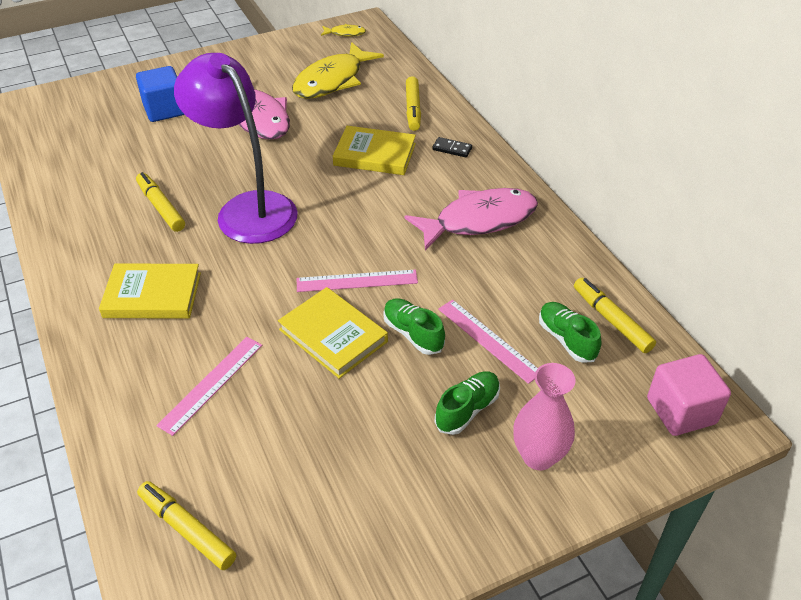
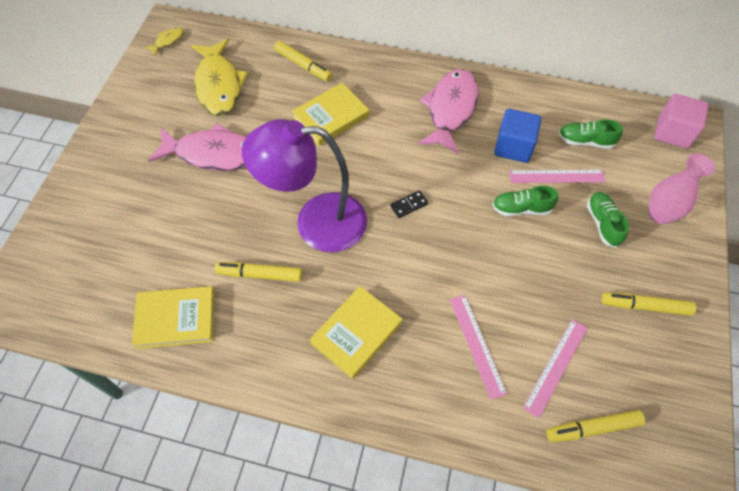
camera: 50 degrees left, 15 degrees up
(165, 110) = (135, 205): blue cube -> blue cube (513, 147)
(333, 335) = (488, 250): yellow book -> yellow book (176, 319)
(357, 281) = (449, 207): pink ruler -> pink ruler (556, 367)
(452, 149) = (367, 75): black domino -> black domino (409, 205)
(611, 320) = (587, 111): yellow marker -> yellow marker (645, 306)

